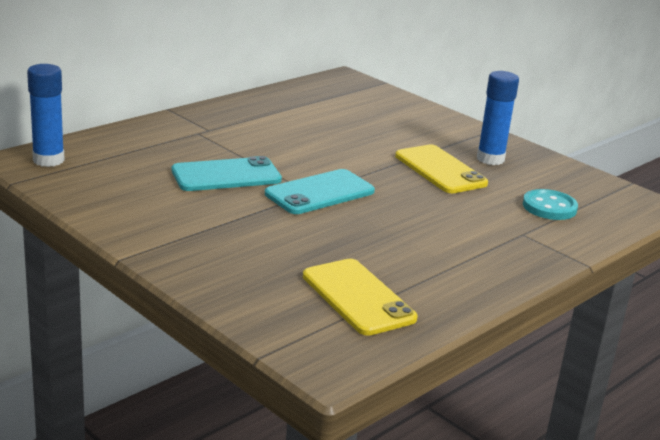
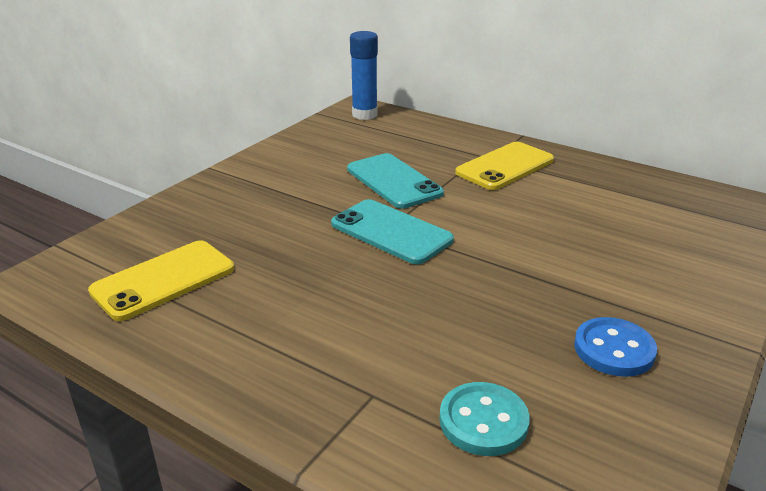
camera: 80 degrees right, 5 degrees up
(440, 170) = (528, 306): yellow phone -> yellow phone (505, 166)
(490, 159) = (614, 349): blue glue stick -> blue button

